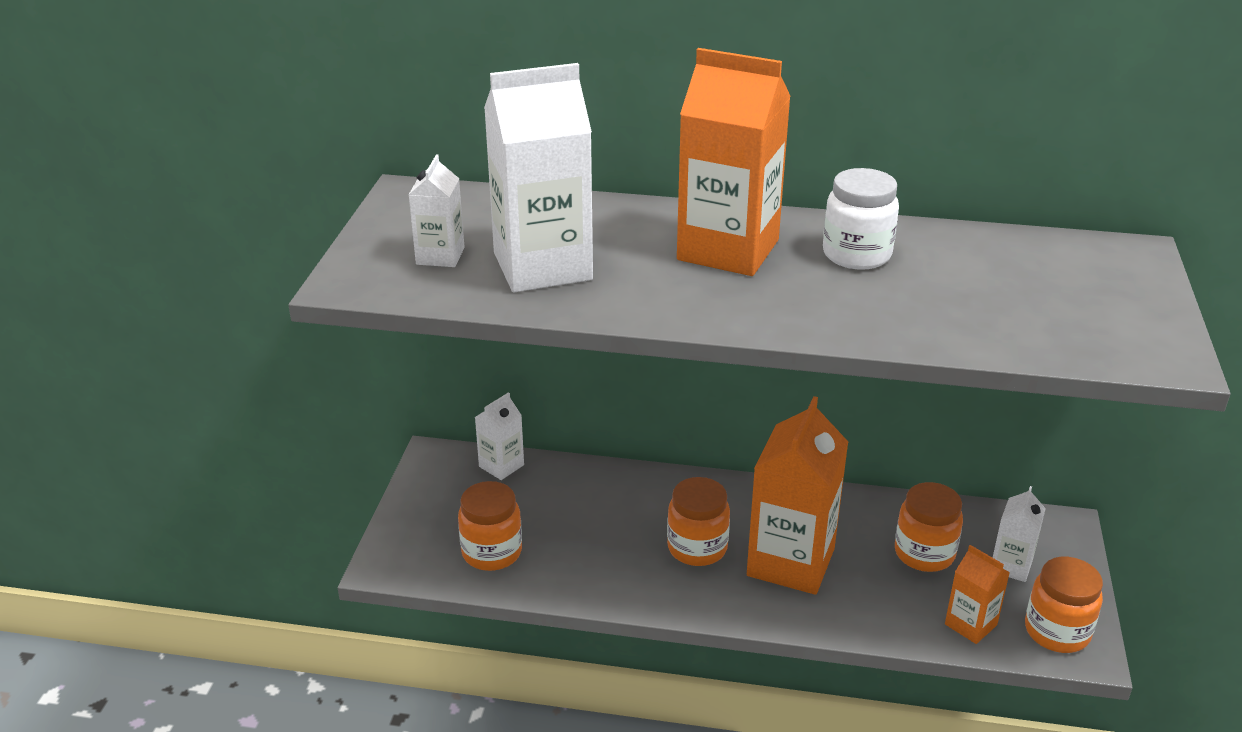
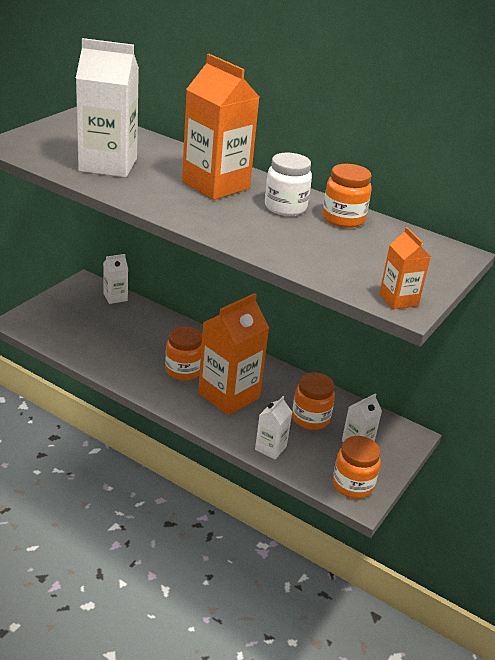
camera: 20 degrees right, 0 degrees up
(440, 256) = (63, 146): white carton -> white carton (270, 448)
(492, 552) = (74, 335): orange jar -> orange jar (343, 219)
(970, 624) = (304, 462): orange carton -> orange carton (398, 300)

